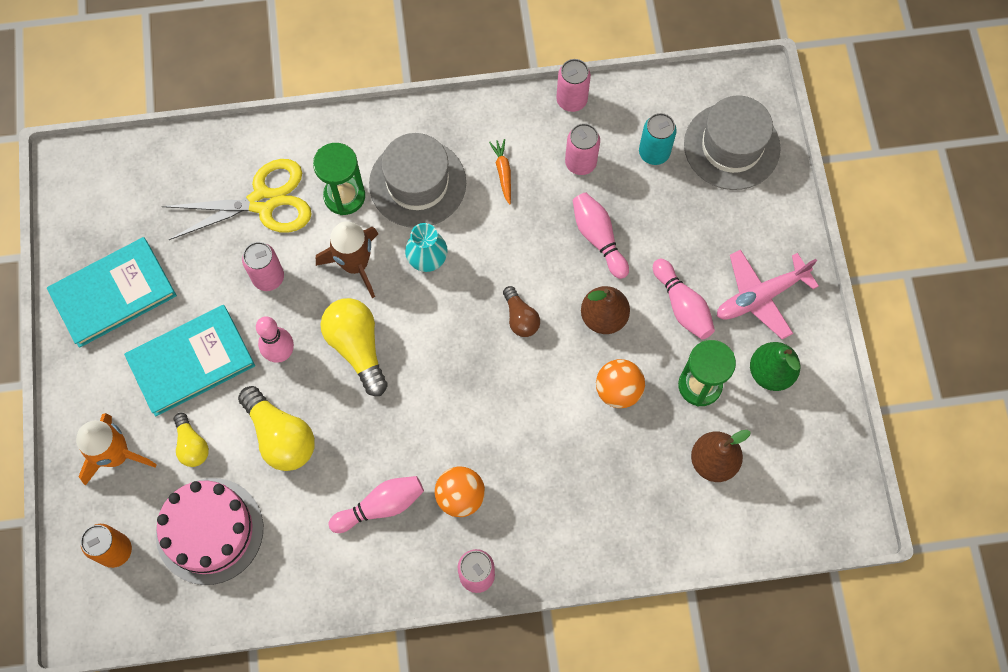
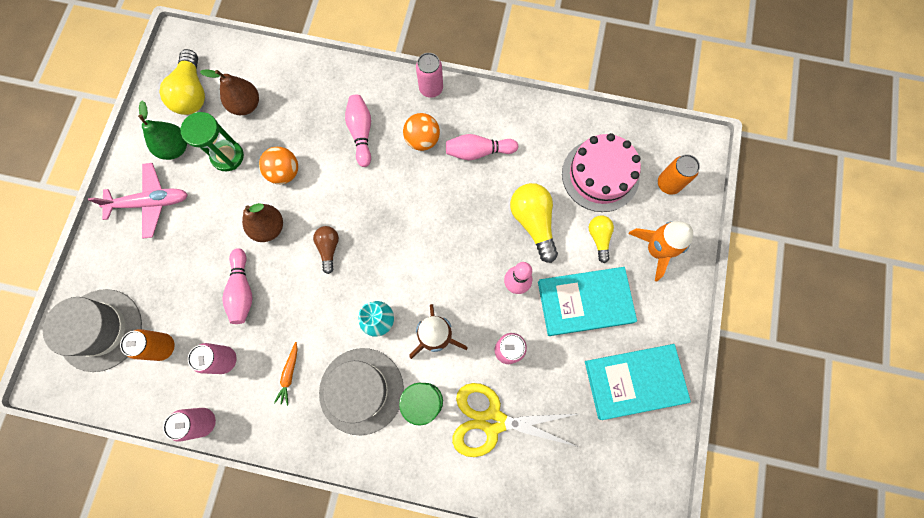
camera: 160 degrees left, 5 degrees up
(357, 347) = (457, 268): yellow light bulb -> yellow light bulb (192, 93)
(654, 153) = (163, 347): turquoise can -> orange can
(682, 306) = (209, 216): pink bowling pin -> pink bowling pin (361, 133)

